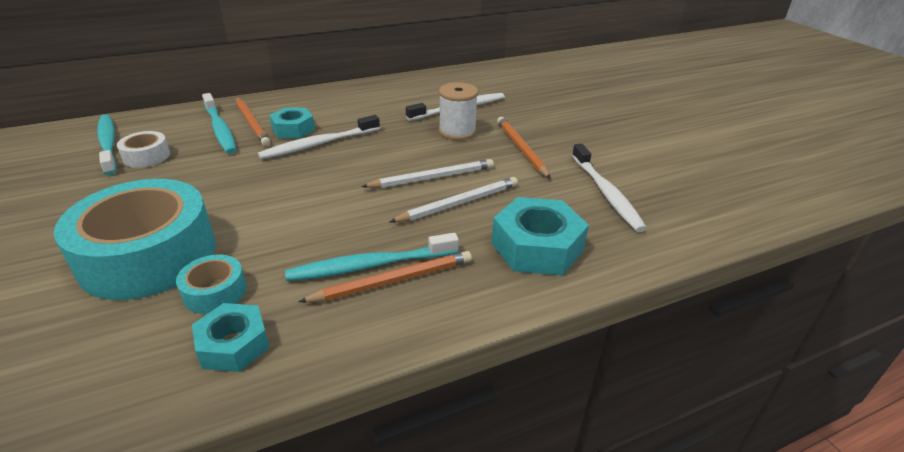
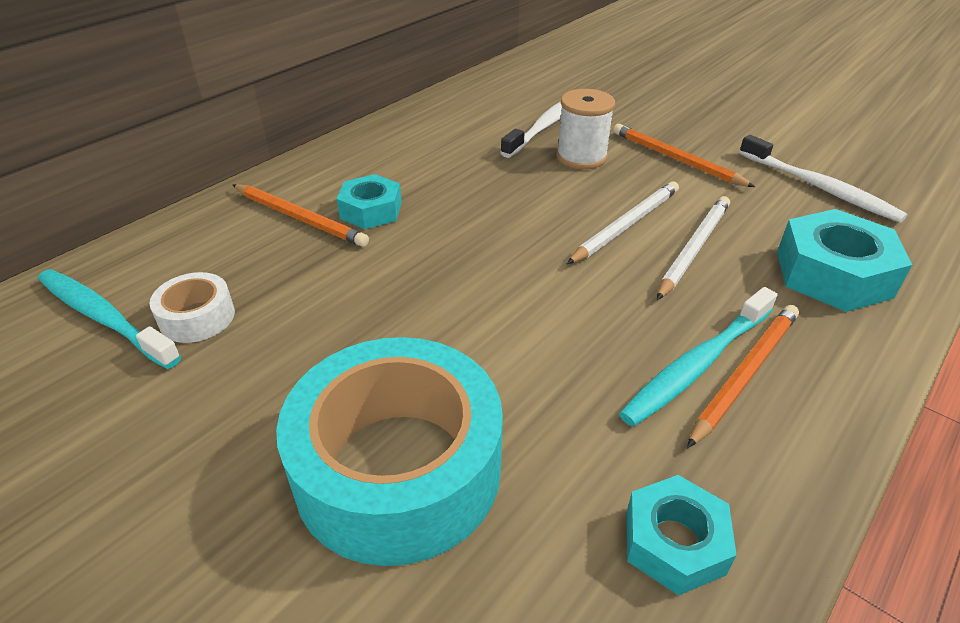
camera: 25 degrees left, 5 degrees up
(215, 292) = (559, 481): turquoise tape -> none
(220, 129) = (262, 240): turquoise toothbrush -> none
(319, 144) = (433, 221): white toothbrush -> none

